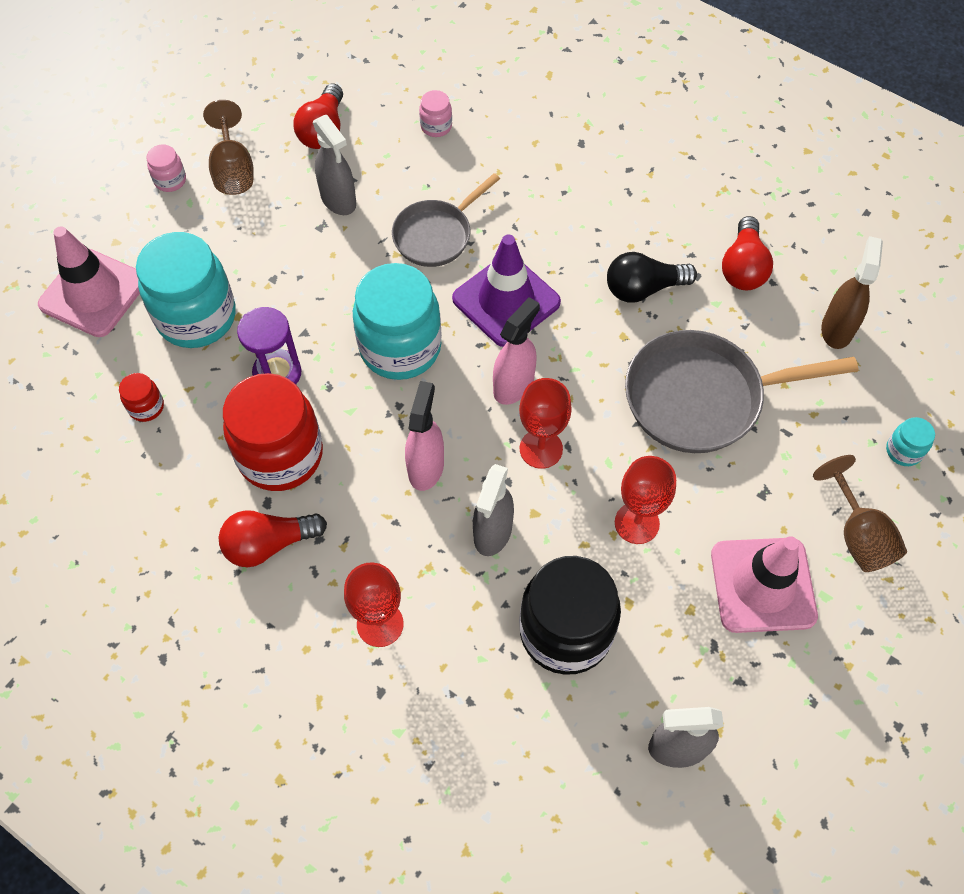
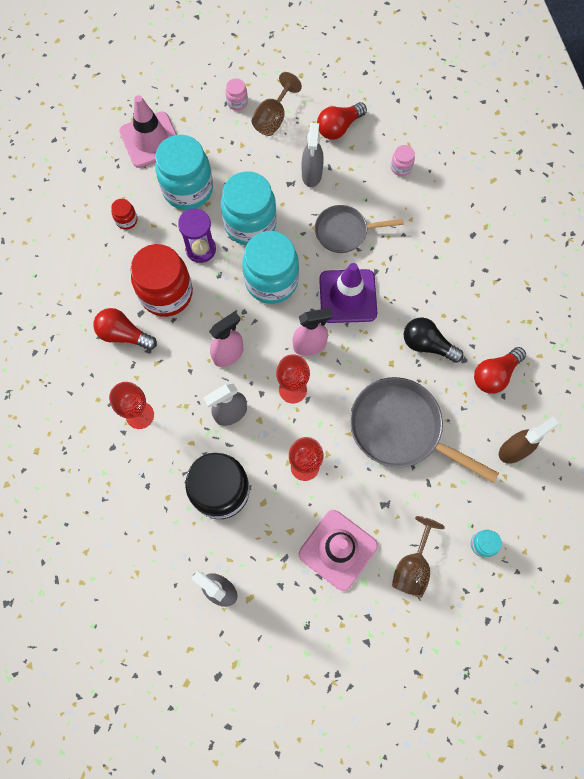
camera: 40 degrees right, 10 degrees up
(314, 303) = (250, 224): none -> turquoise jar

